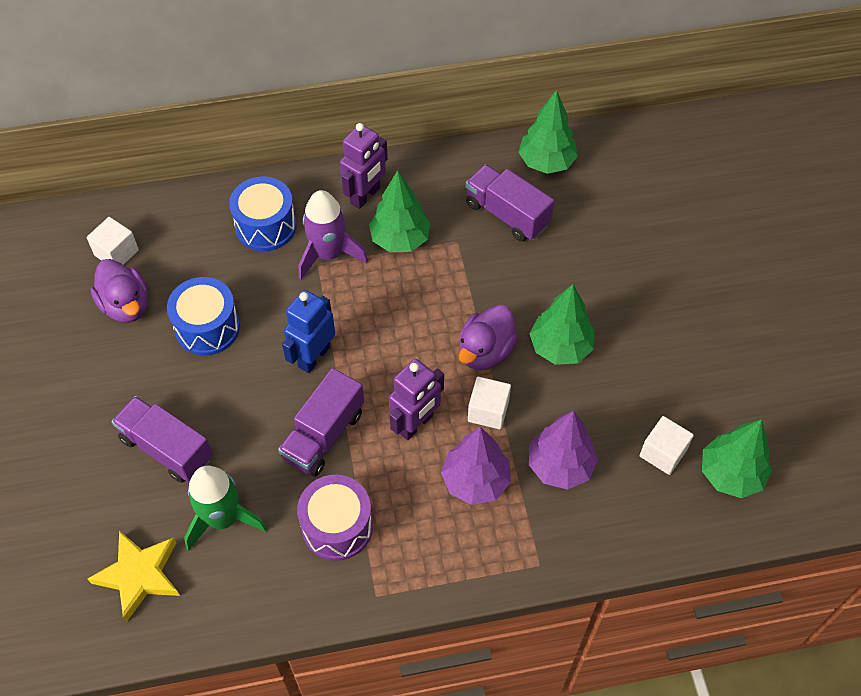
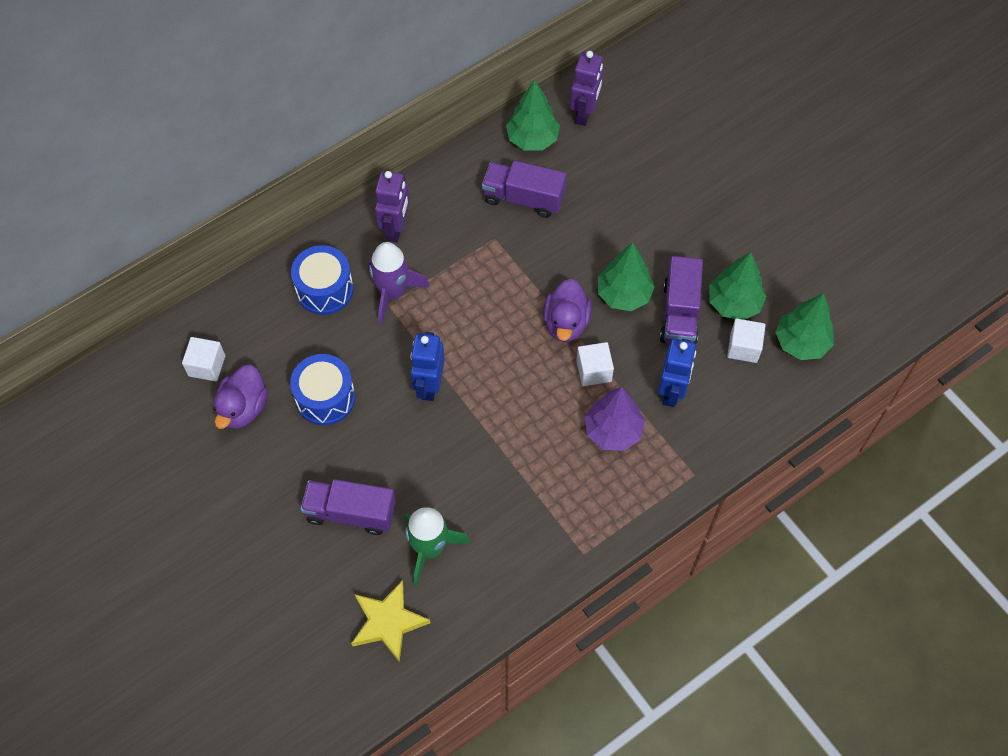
camera: 25 degrees left, 5 degrees up
(126, 305) = (243, 408): purple duck -> purple duck turned 75 degrees clockwise
(324, 435) = (473, 446): purple truck -> purple truck (679, 313)
(337, 526) = (524, 514): purple drum -> none
(400, 239) = (446, 255): green tree -> green tree (734, 303)
(416, 424) = (542, 406): purple robot -> purple robot (584, 113)
(560, 466) = (671, 391): purple tree -> blue robot

